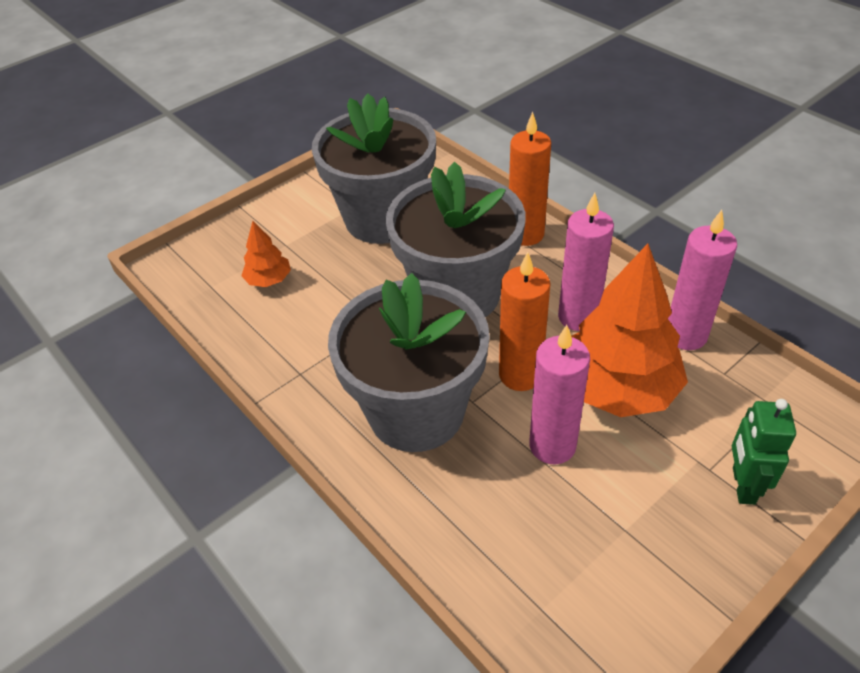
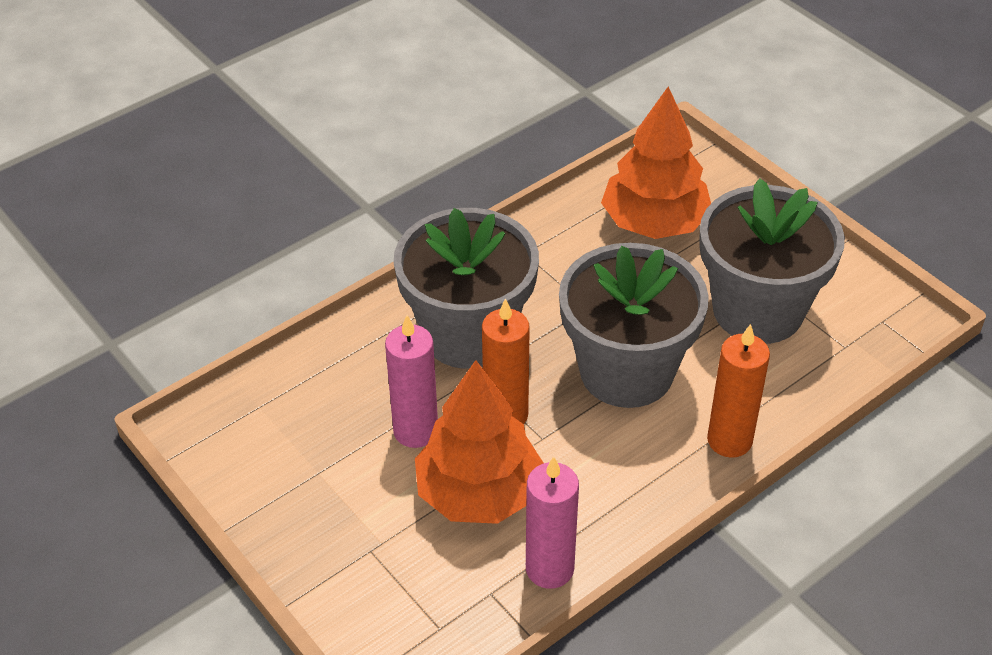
camera: 90 degrees right, 0 degrees up
(269, 280) = (654, 223): orange tree -> orange tree, size x2.14
(578, 317) = (585, 473): pink candle -> none
(743, 485) = (347, 572): green robot -> none

